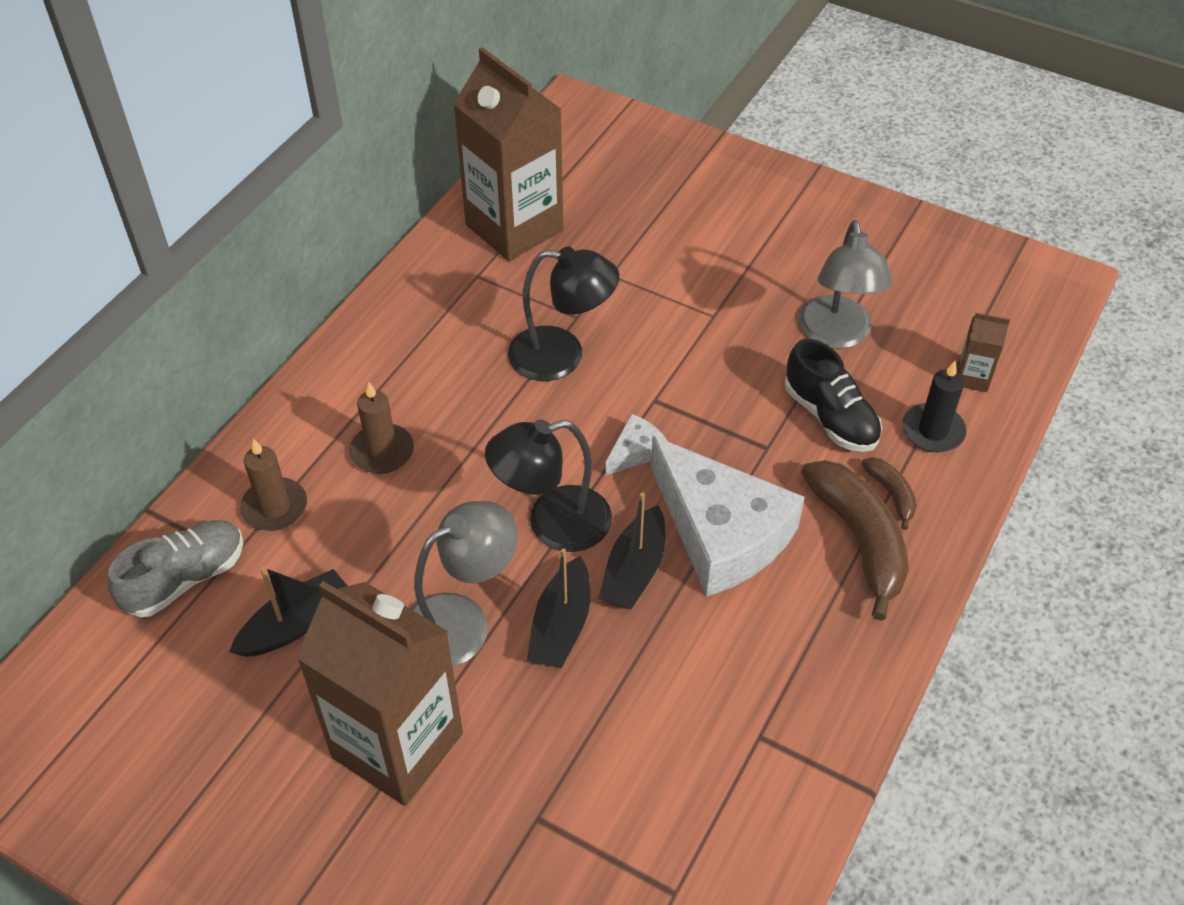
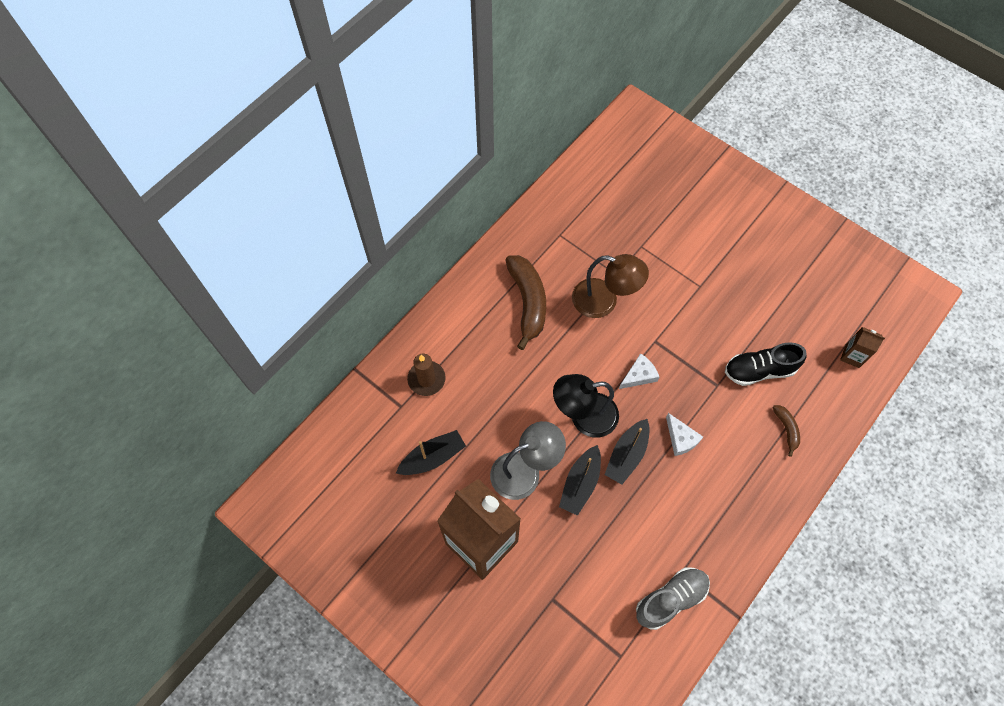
camera: 10 degrees right, 15 degrees up
(185, 579) = (374, 418): grey shoe -> grey shoe (670, 599)
(382, 452) = (491, 351): brown candle -> none
(514, 227) = (586, 202): brown carton -> none
(562, 356) = (604, 301): black lamp -> brown lamp
(721, 532) = (681, 438): white cheese -> white cheese, size x0.43
(830, 417) = (759, 370): black shoe -> black shoe turned 105 degrees clockwise
(836, 335) = (773, 312): grey lamp -> none
(859, 539) = (761, 457): brown banana -> brown banana (528, 302)
(933, 431) = (820, 390): black candle -> none

